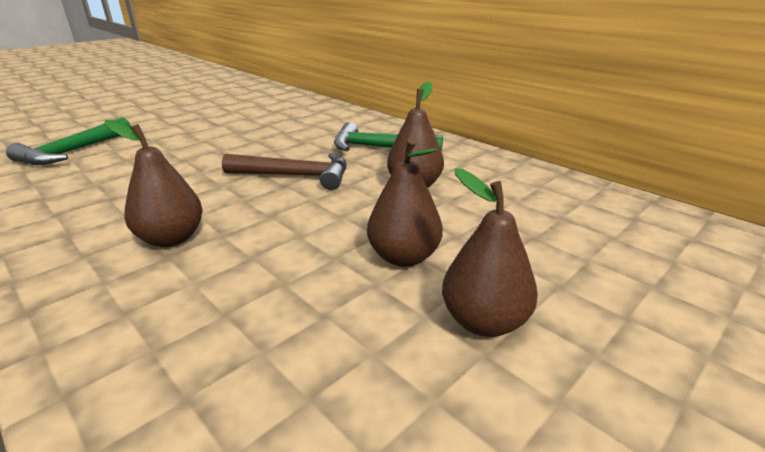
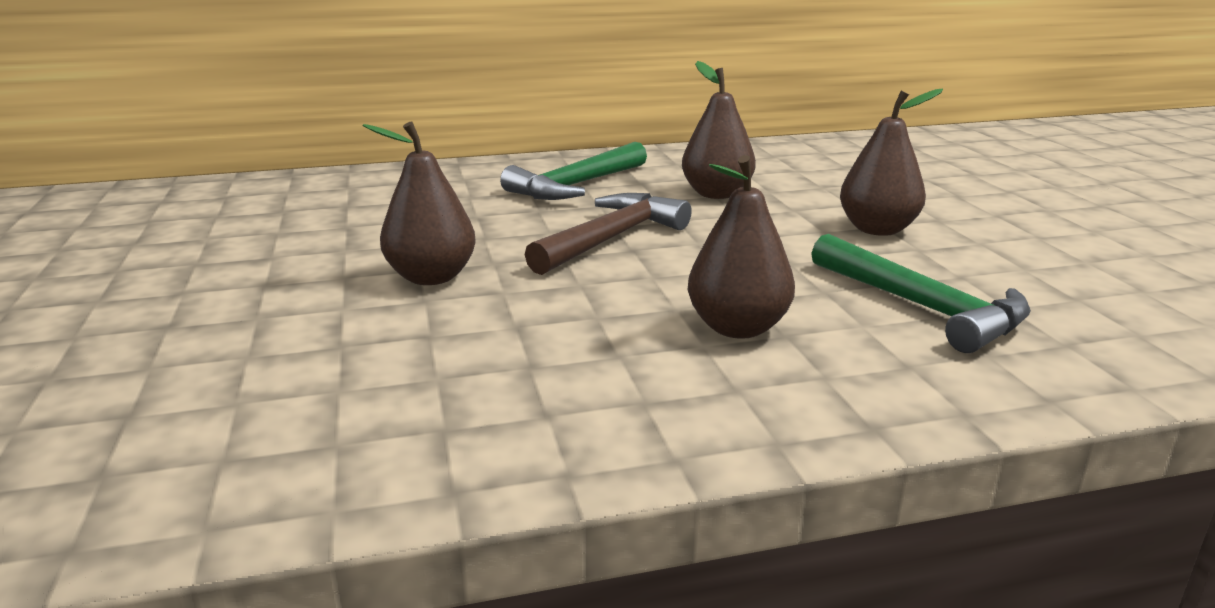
camera: 60 degrees left, 5 degrees down
(73, 151) = (183, 398): green hammer -> green hammer (921, 307)
(483, 321) = (998, 227): brown pear -> brown pear (431, 277)

